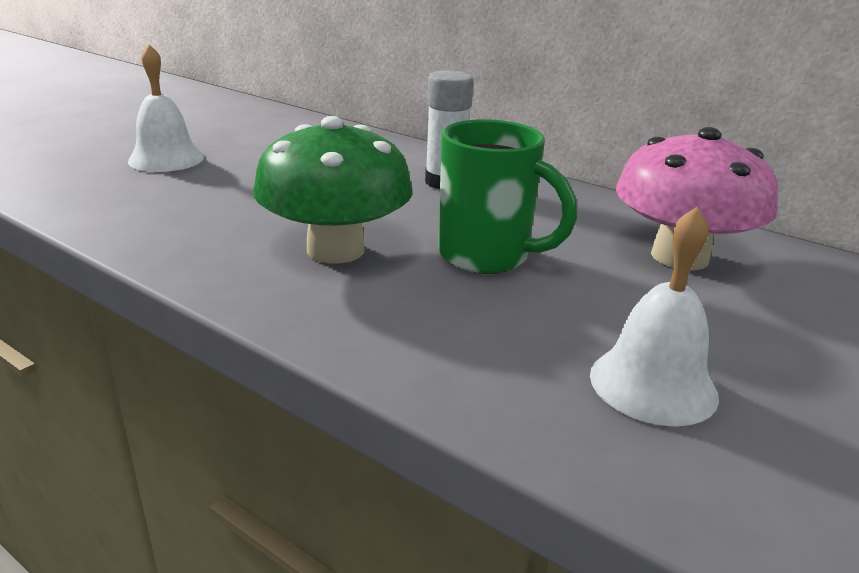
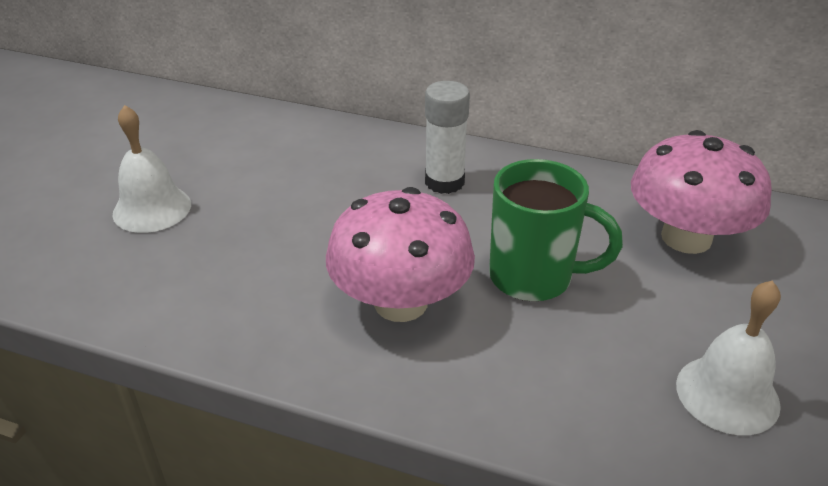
camera: 15 degrees left, 10 degrees up
(335, 250) = (400, 302): green mushroom -> pink mushroom

